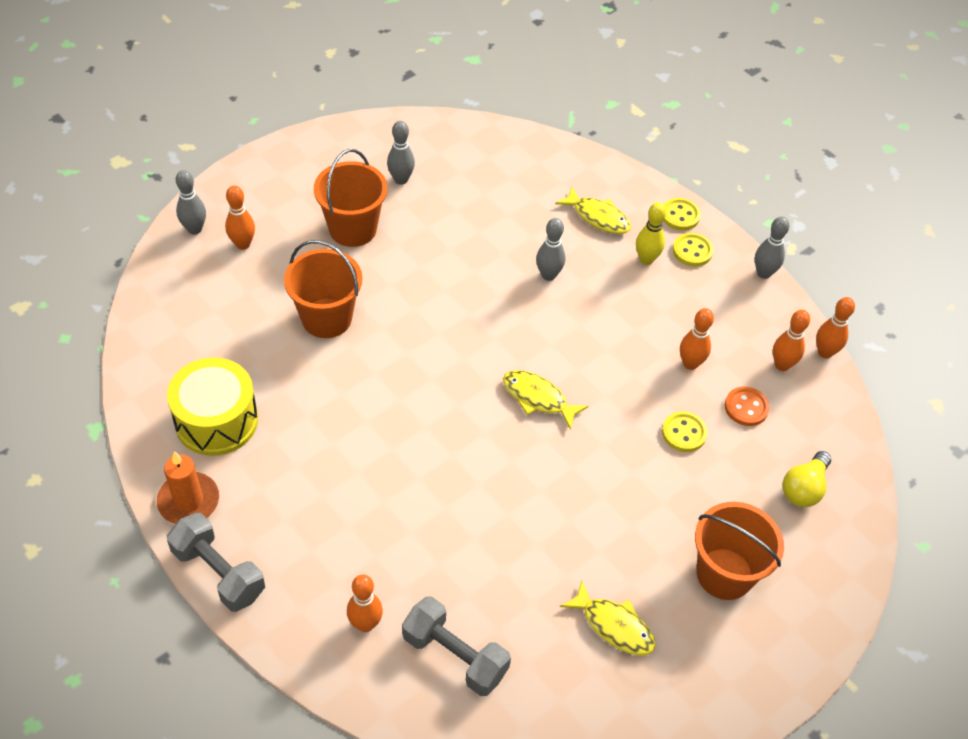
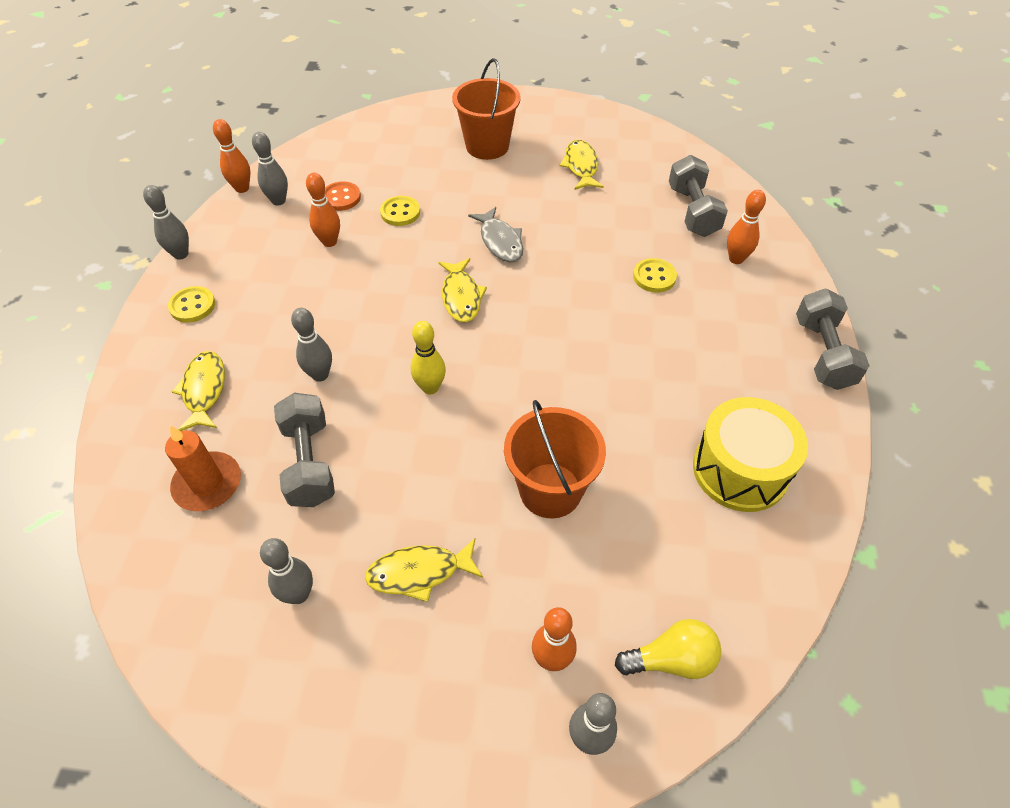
camera: 130 degrees left, 0 degrees up
(188, 501) = (814, 420): orange candle -> orange candle (208, 484)
(353, 229) = (419, 572): orange bucket -> yellow fish
(481, 230) = (309, 462): none -> grey dumbbell
(574, 472) = (500, 241): none -> grey fish
(646, 259) = (233, 327): yellow bowling pin -> yellow bowling pin (430, 387)
(680, 215) = (148, 338): yellow button -> yellow button (654, 277)
(782, 365) = (278, 201): orange bowling pin -> grey bowling pin
(804, 488) = (381, 146): yellow light bulb -> yellow light bulb (671, 659)

